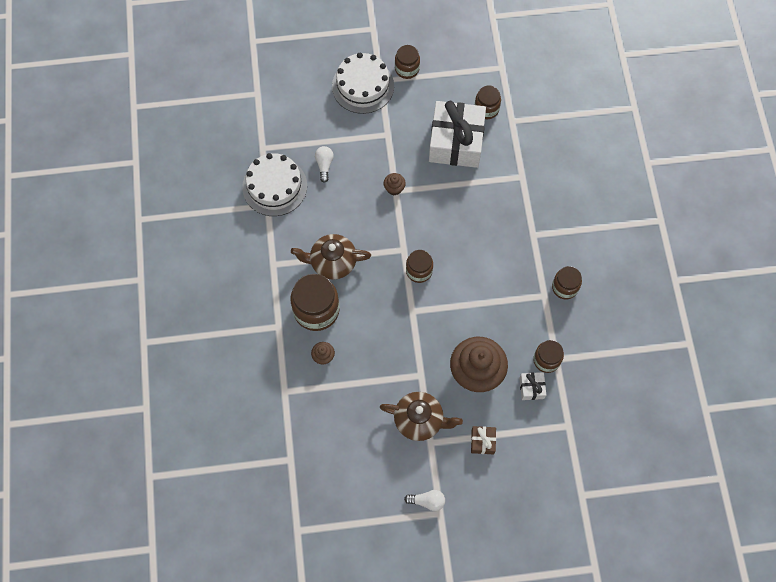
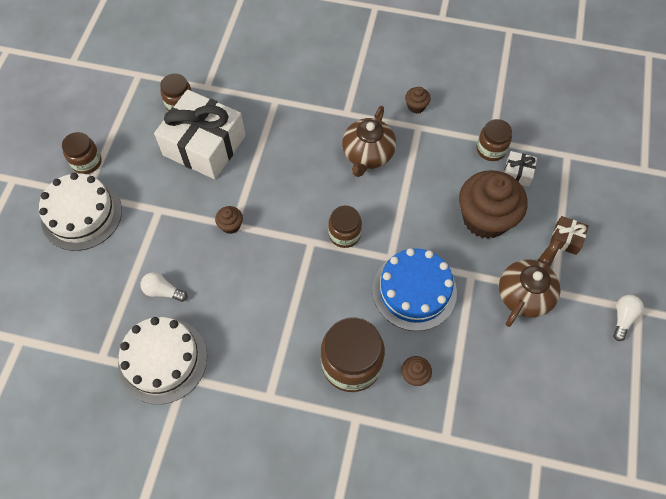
camera: 70 degrees left, 5 degrees down
(332, 262) = (296, 324): brown teapot -> brown teapot (367, 154)
(390, 337) = (414, 291): none -> blue cake
(564, 287) = (416, 106): brown jar -> brown cupcake

